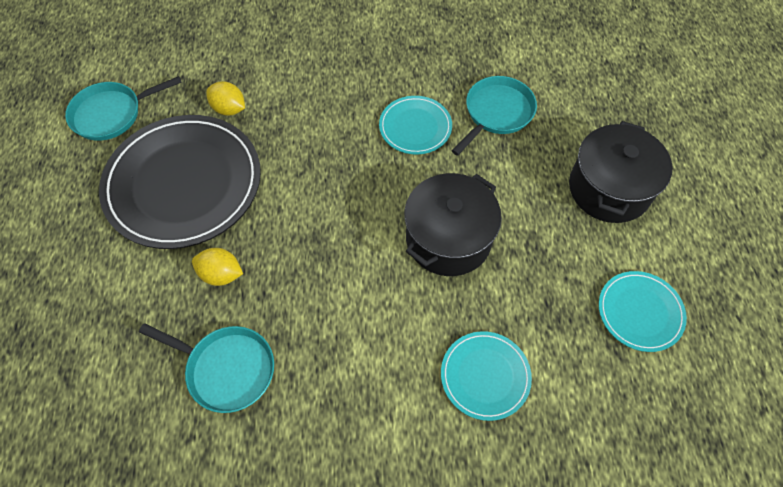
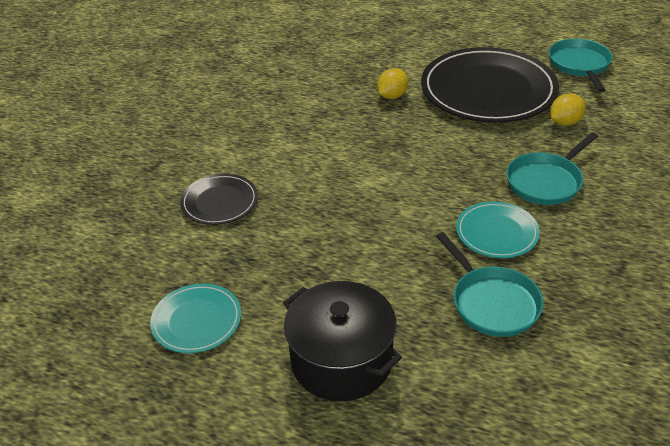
camera: 115 degrees right, 20 degrees down
(226, 369) = (316, 88): turquoise pan -> turquoise pan (546, 181)
(448, 239) = (353, 218): black pot -> none
(485, 376) = (219, 202): turquoise plate -> black plate

